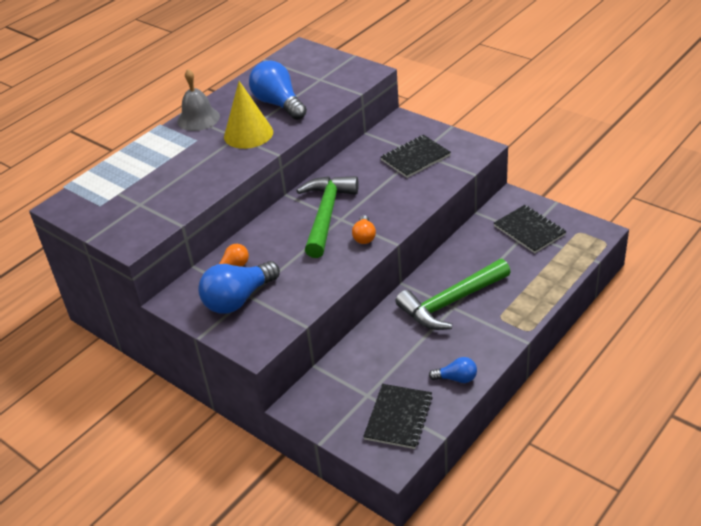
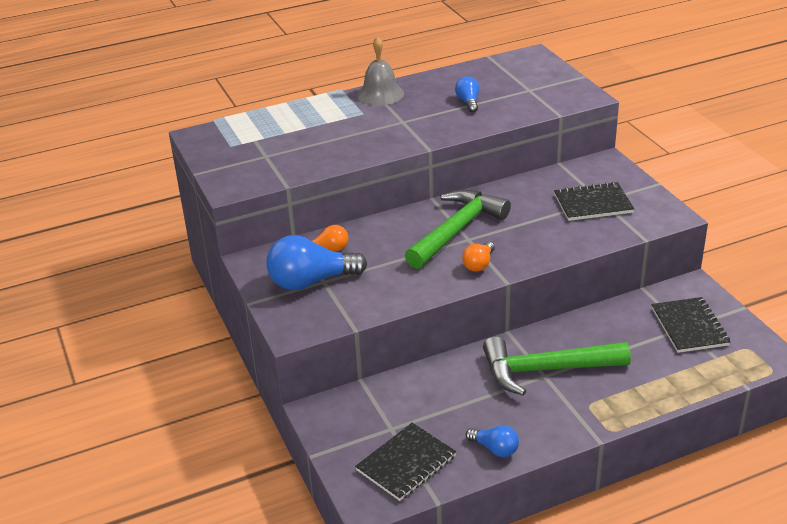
camera: 25 degrees right, 5 degrees down
(248, 134) = (416, 122): yellow cone -> none
(278, 104) = (468, 102): blue light bulb -> blue light bulb, size x0.51

